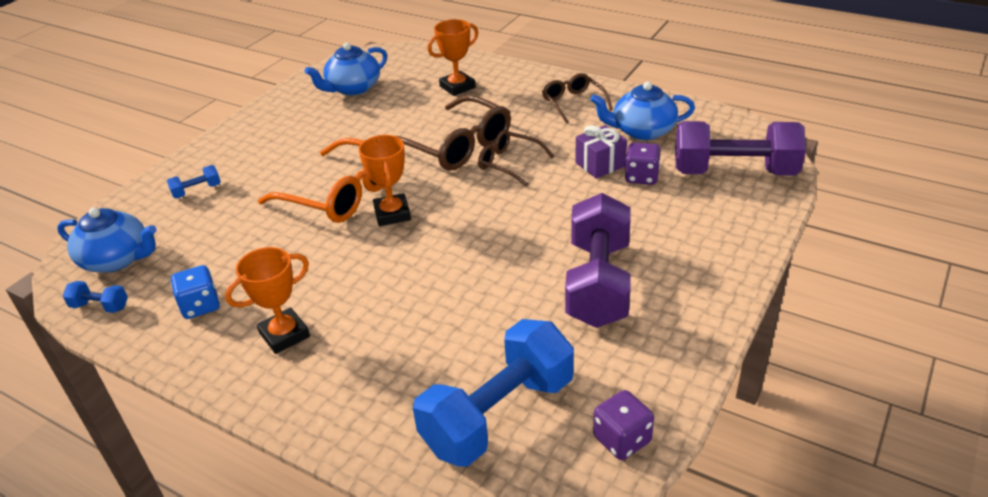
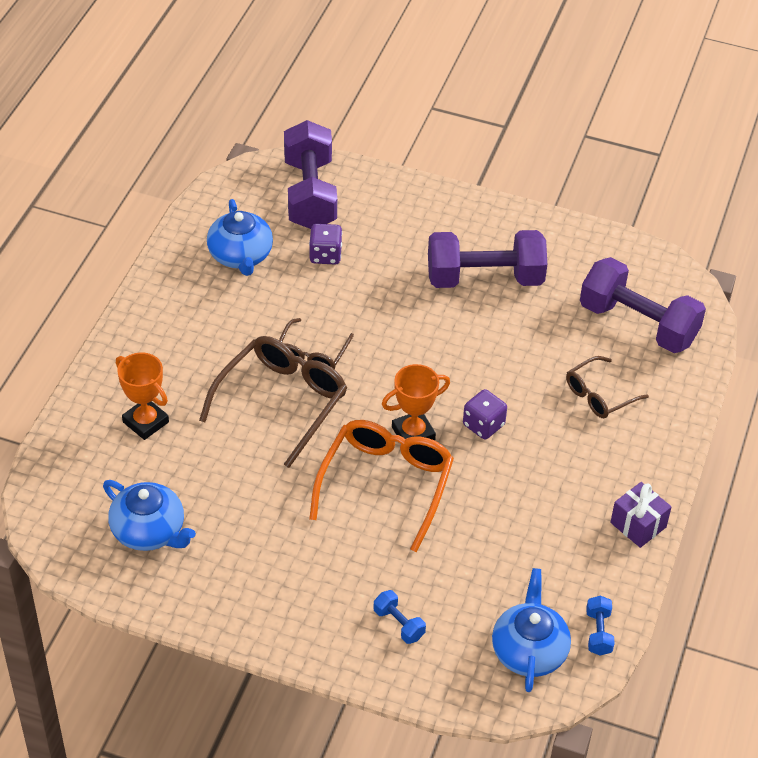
camera: 105 degrees left, 10 degrees up
(200, 306) = (577, 548): blue dice -> none
(284, 335) = (596, 473): orange trophy -> none
(498, 414) = (638, 324): blue dumbbell -> purple dumbbell
(573, 103) = (183, 312): brown glasses -> brown glasses (599, 395)
(600, 164) = (307, 285): purple gift -> purple gift (638, 525)
(622, 439) = (639, 260): purple dice -> purple dice (483, 425)

